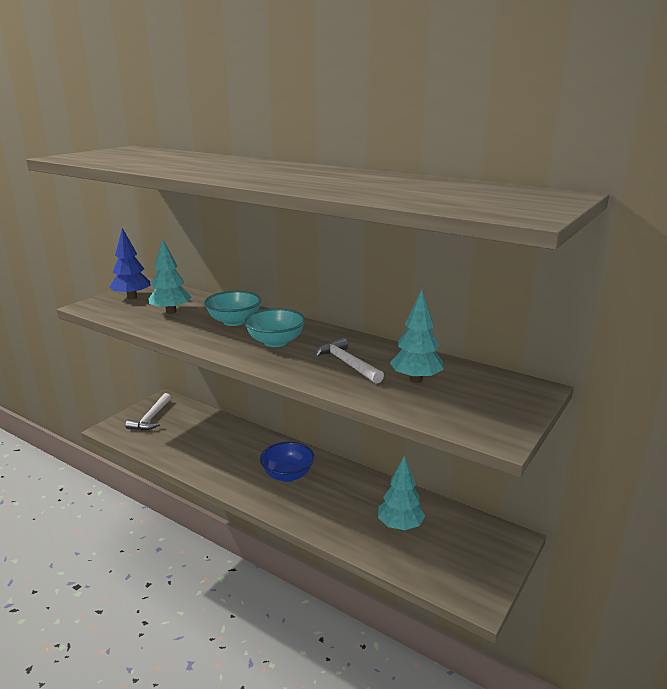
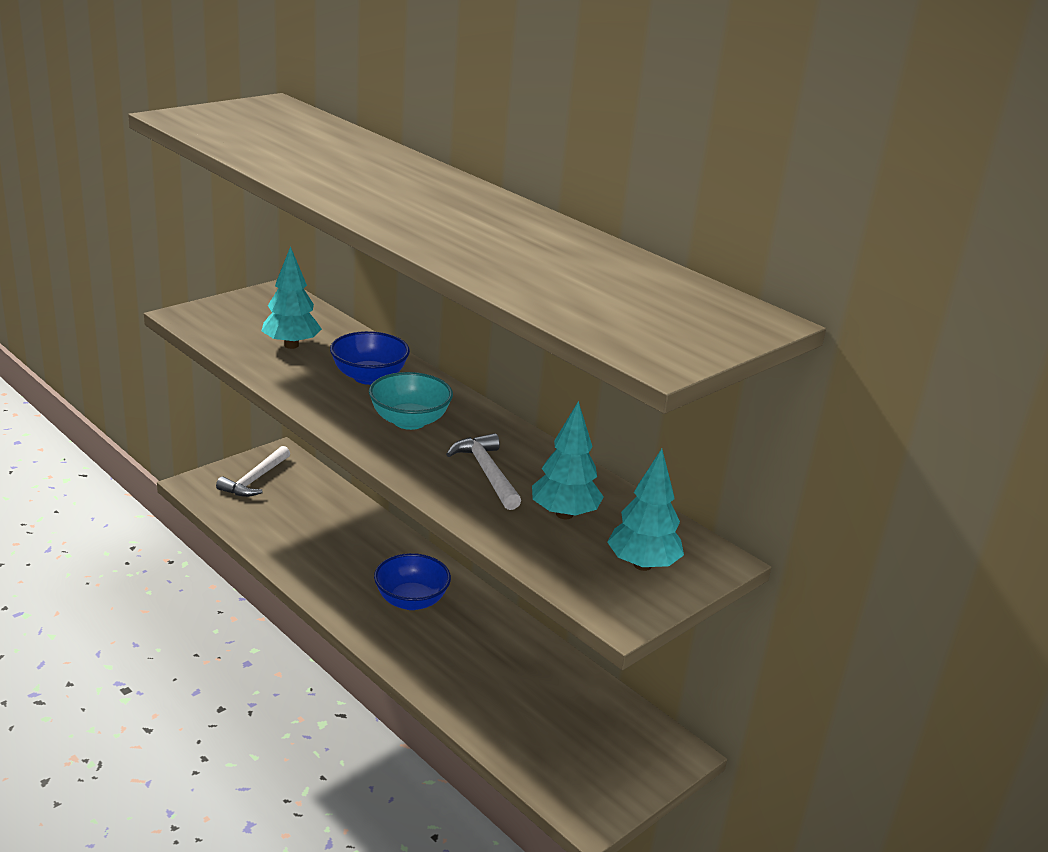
camera: 10 degrees right, 5 degrees up
(132, 297) = (248, 310): blue tree -> none
(234, 321) = (369, 377): turquoise bowl -> blue bowl
(400, 526) = (533, 702): turquoise tree -> turquoise tree (642, 565)

